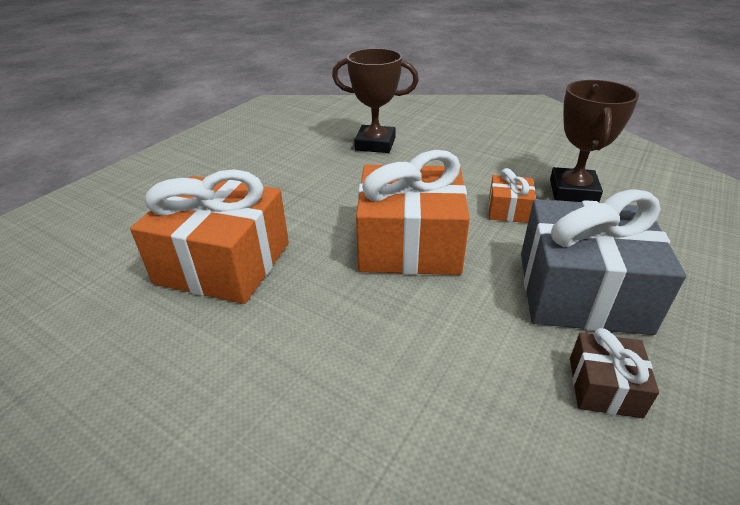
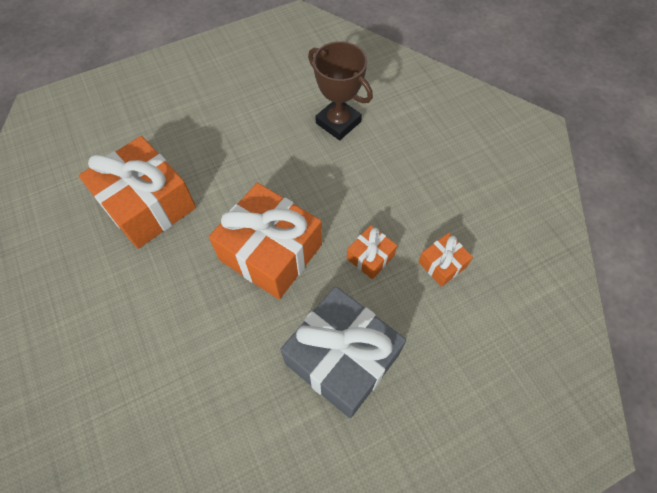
camera: 30 degrees right, 25 degrees up
(573, 191) = (442, 264): brown trophy -> orange gift
(604, 387) = (282, 429): brown gift -> none

